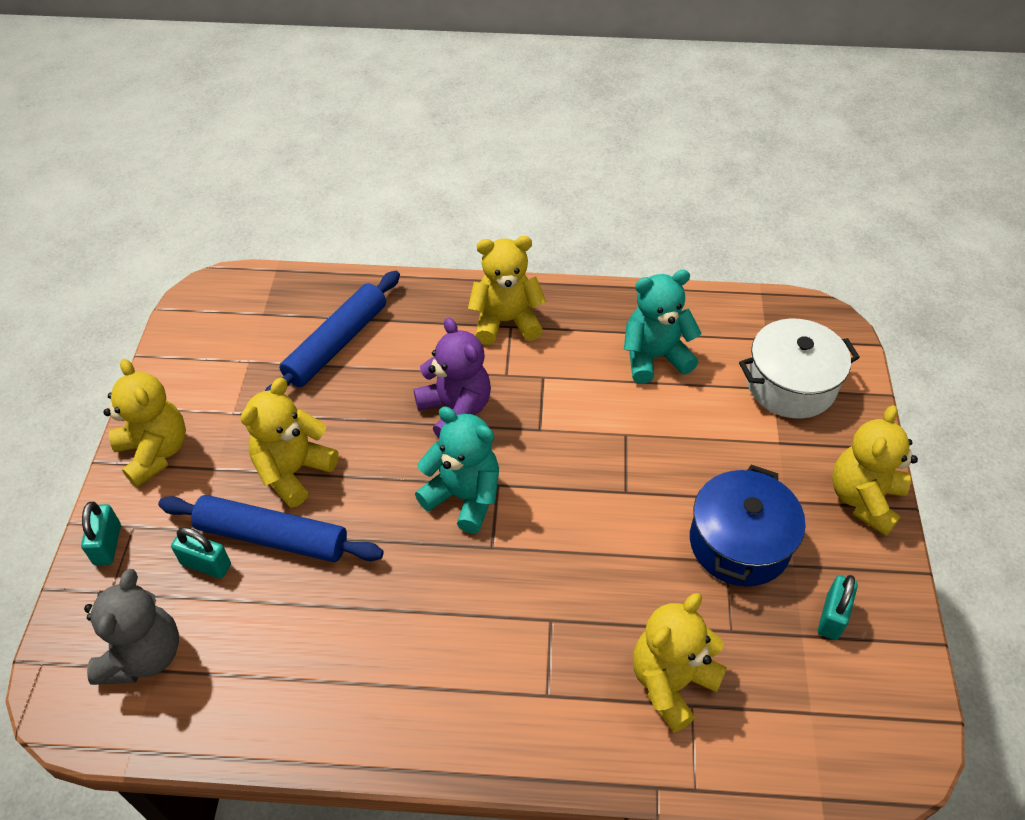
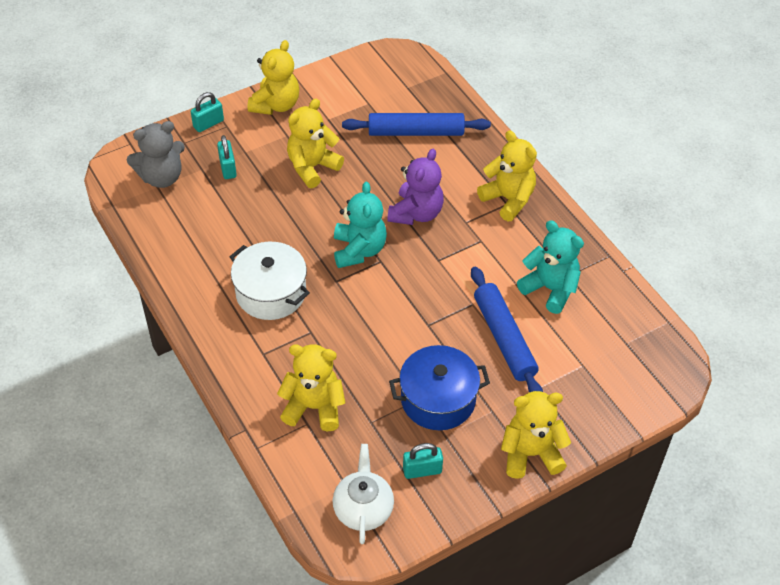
camera: 55 degrees right, 0 degrees up
(272, 537) = (265, 184): blue rolling pin -> blue rolling pin (504, 338)
(293, 471) = (312, 167): yellow teddy bear -> yellow teddy bear turned 45 degrees counterclockwise
(790, 384) = (595, 373): white pot -> white pot (271, 293)
(856, 713) = (363, 508): none -> white teapot

